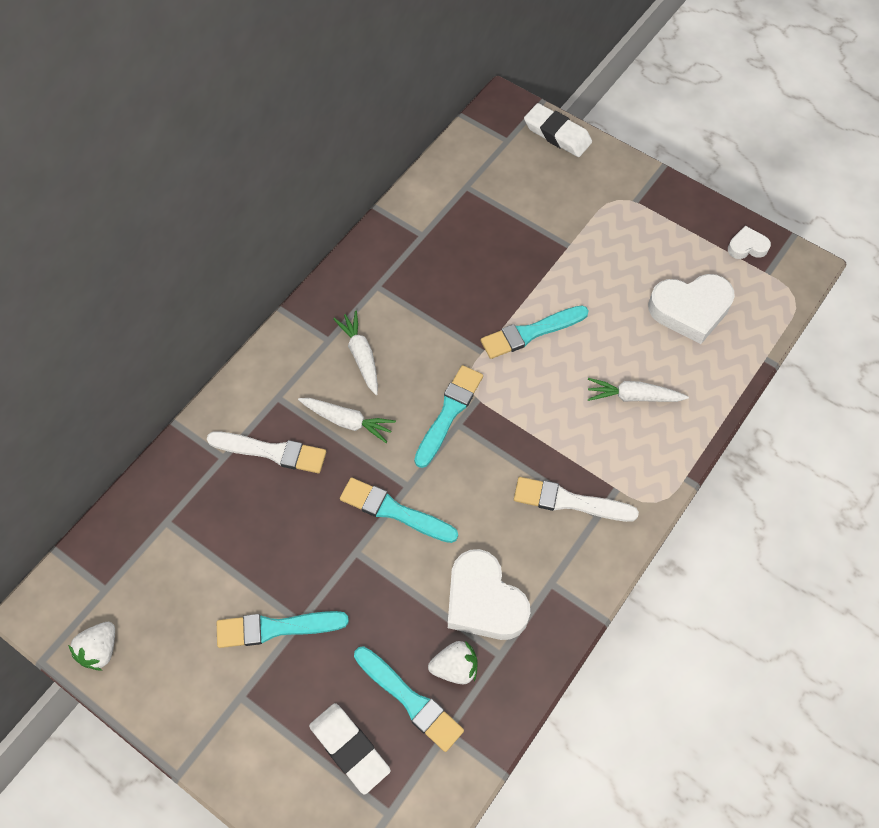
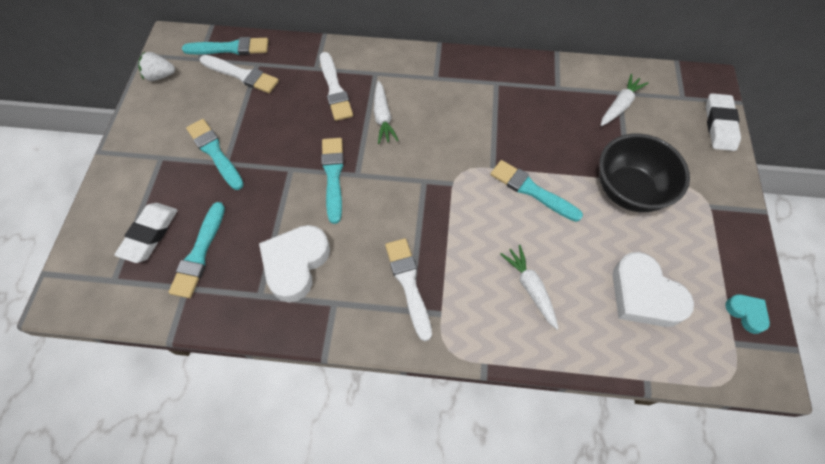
camera: 60 degrees right, 0 degrees up
(172, 547) = (241, 75): none -> white brush
(361, 356) = (436, 100): white carrot -> white carrot (620, 105)
(449, 413) = (429, 171): turquoise brush -> turquoise brush (230, 48)
(455, 667) = (236, 270): white strawberry -> none
(581, 253) = (628, 191): none -> black bowl
(747, 247) = (746, 313): white heart -> turquoise heart

